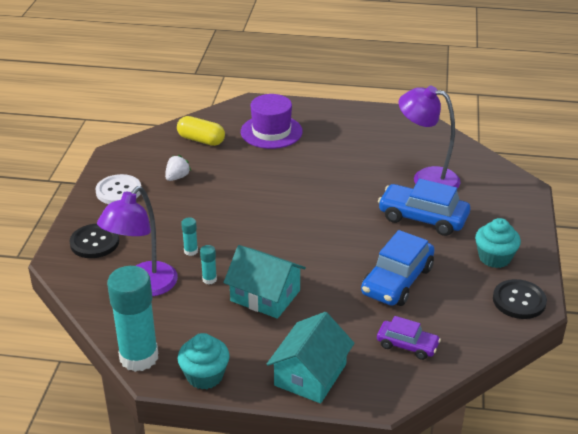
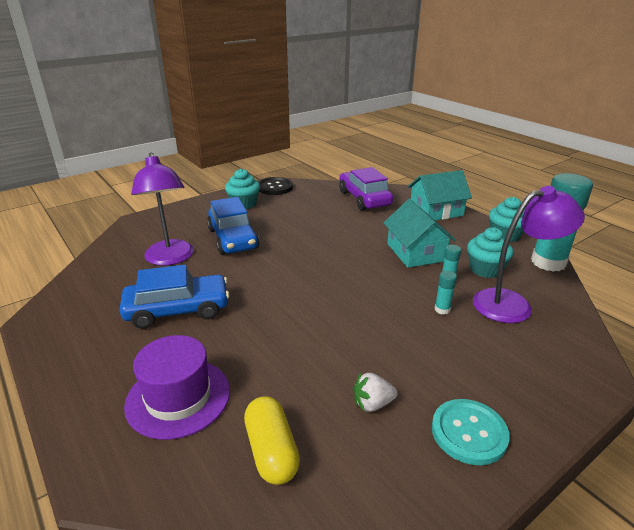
camera: 135 degrees left, 5 degrees down
(94, 242) = (543, 373): black button -> none
(118, 191) = (469, 432): white button -> turquoise button
(189, 312) = (485, 269): none -> turquoise cupcake
(397, 281) = (318, 220): blue car -> blue car (178, 310)
(407, 345) = (364, 199): purple car -> purple car, size x1.70

